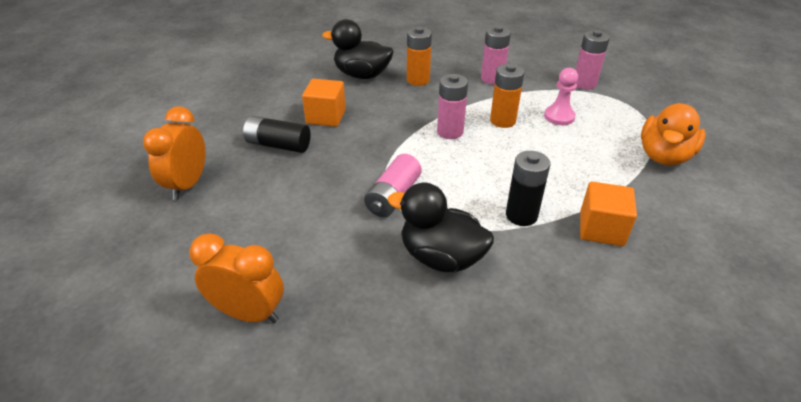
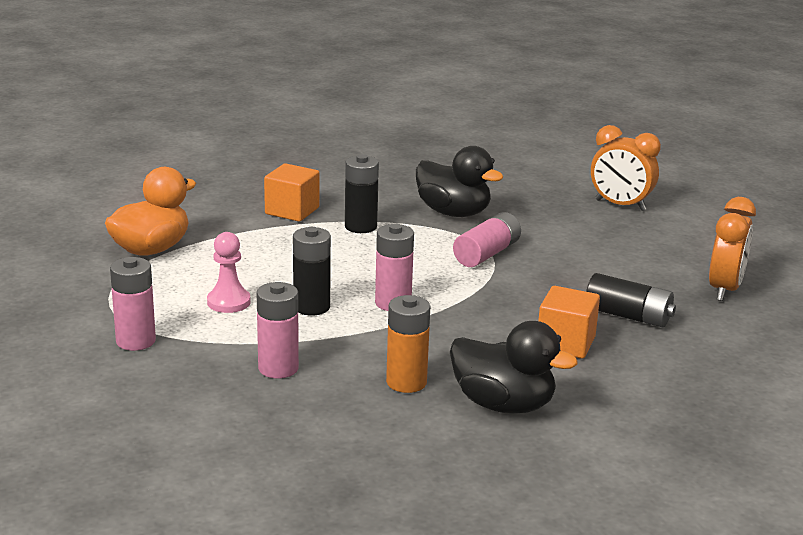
camera: 170 degrees left, 15 degrees down
(502, 121) = (311, 307): orange battery -> black battery

